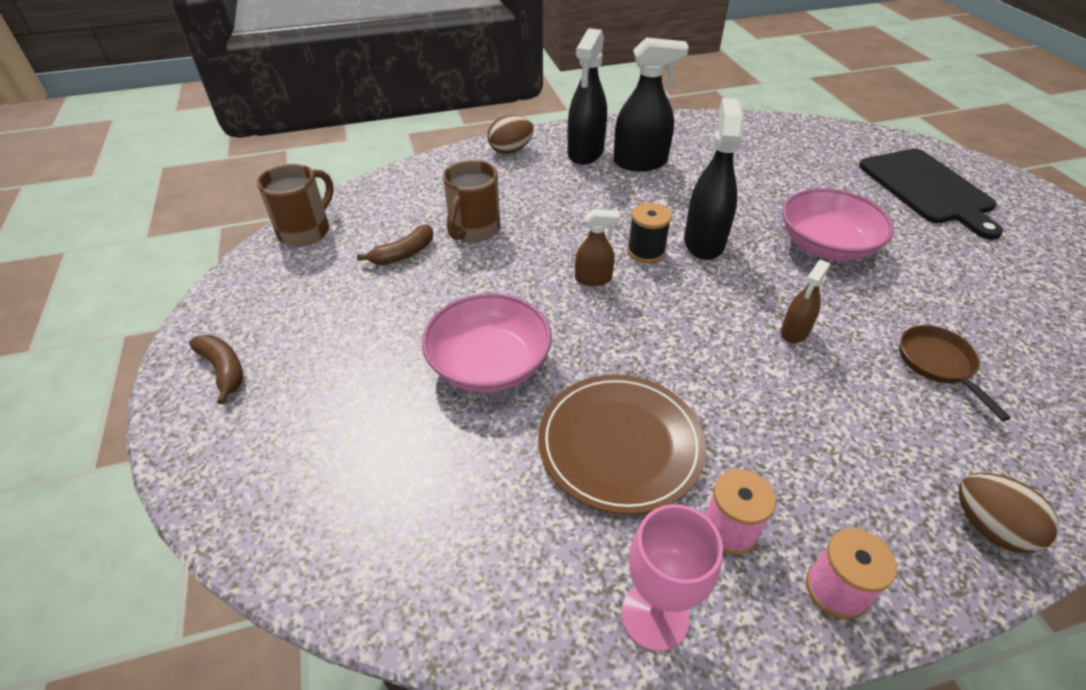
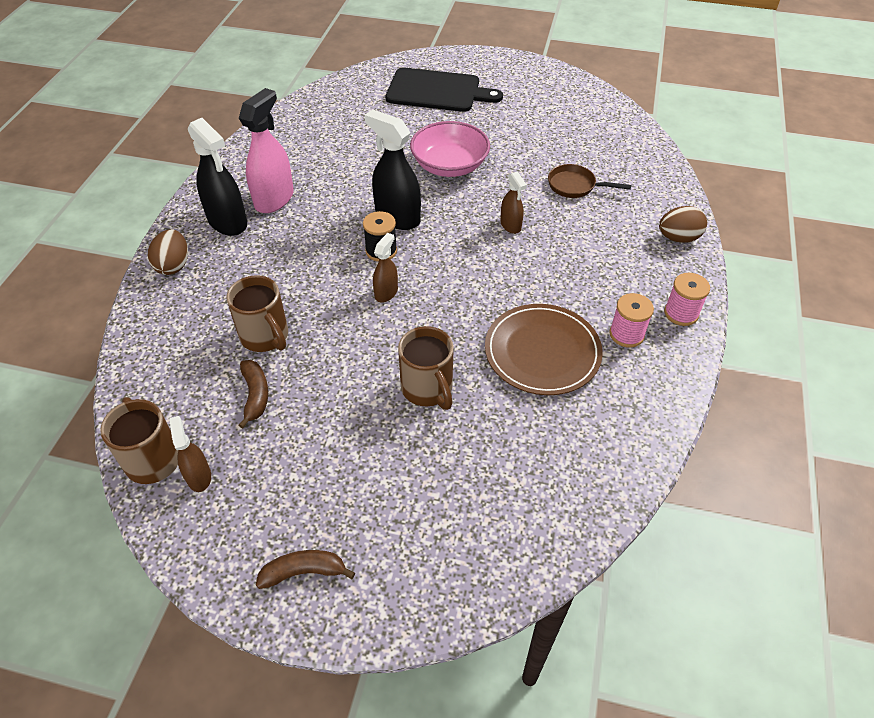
camera: 60 degrees left, 5 degrees up
(300, 262) = (199, 476): none -> brown spray bottle
(489, 364) = (428, 389): pink bowl -> brown mug
(640, 162) = (274, 199): black spray bottle -> pink spray bottle
(655, 616) = (659, 393): pink goblet -> none

